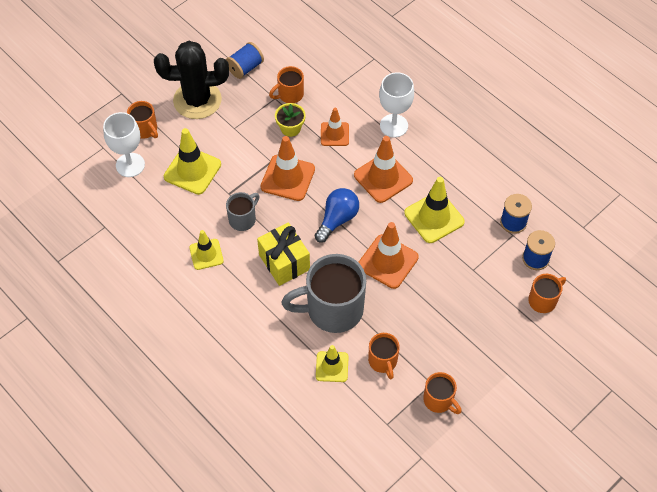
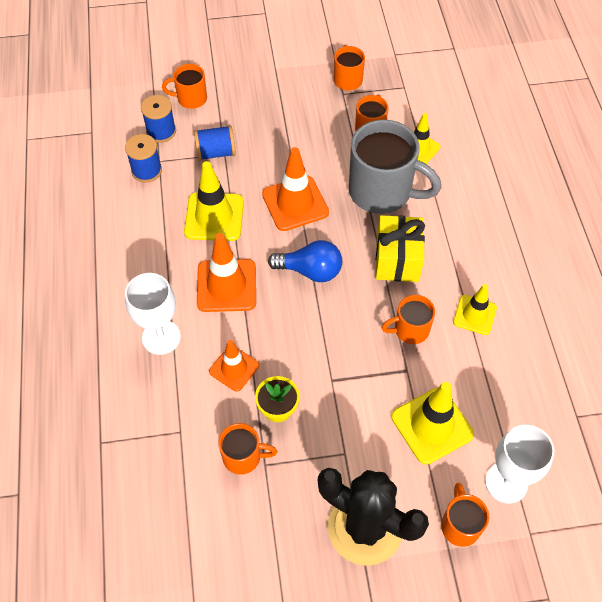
camera: 145 degrees left, 0 degrees up
(243, 219) = (410, 330): grey mug -> orange mug
(245, 68) = (268, 539): blue spool -> blue spool (216, 153)
(287, 178) = (327, 348): orange traffic cone -> none
(337, 219) = (310, 271): blue light bulb -> blue light bulb turned 150 degrees counterclockwise

